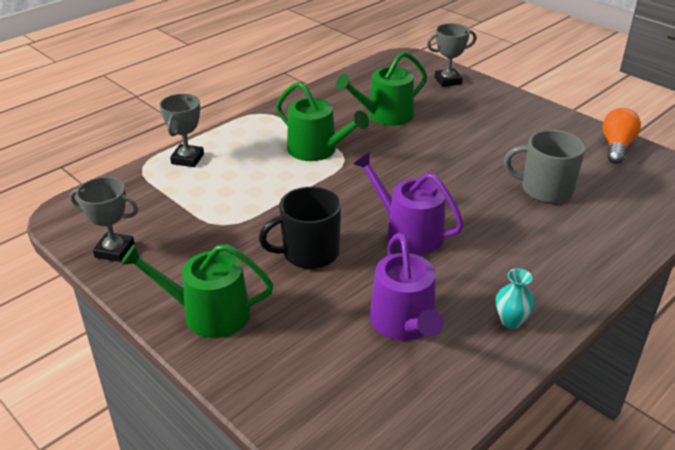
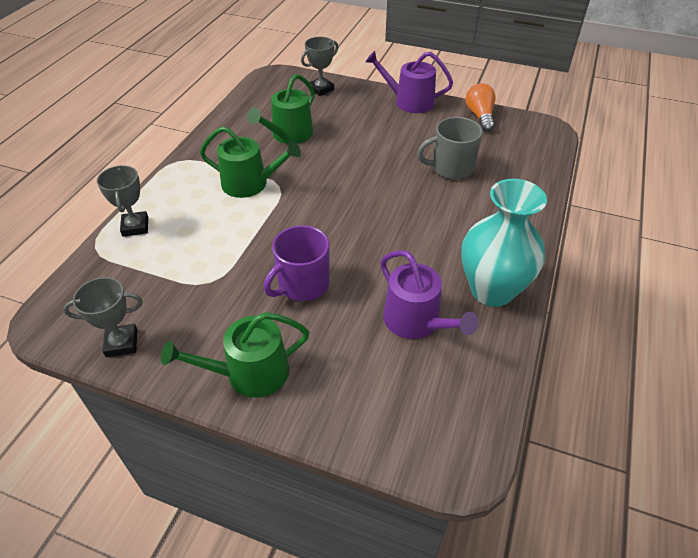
camera: 25 degrees left, 10 degrees up
(309, 253) = (302, 284): black mug -> purple mug
(408, 232) = (371, 238): purple watering can -> purple watering can (409, 101)
(511, 321) = (491, 290): turquoise vase -> turquoise vase, size x2.46

